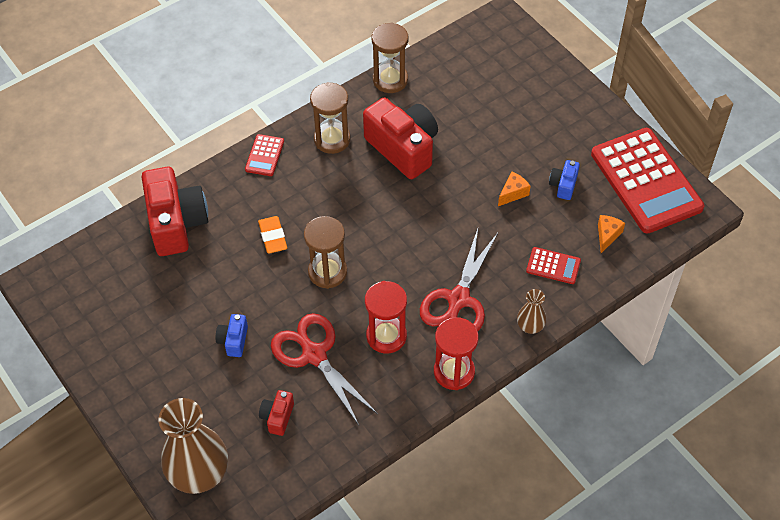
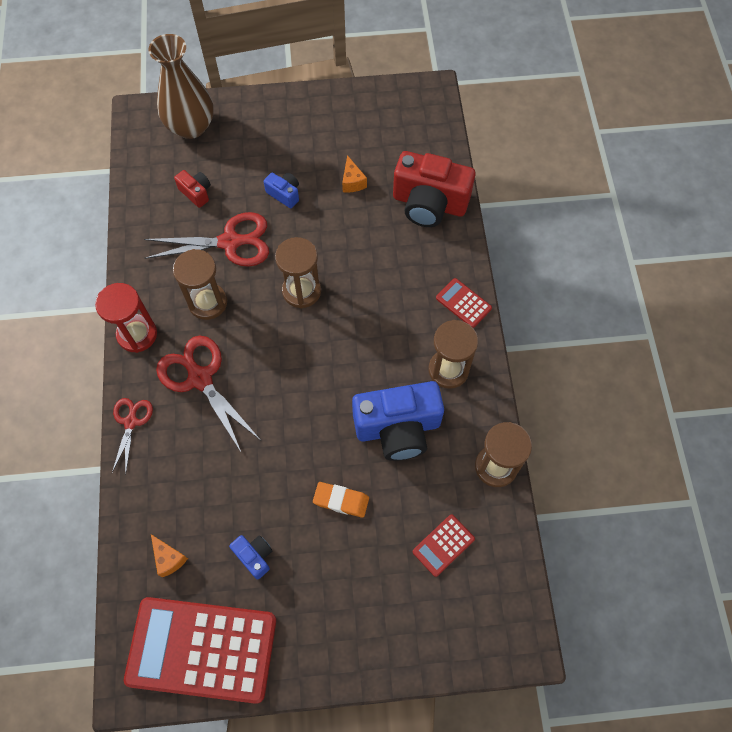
camera: 120 degrees right, 10 degrees up
(273, 237) = (367, 267): orange eraser -> orange eraser (341, 500)
(386, 336) = (207, 302): red hourglass -> brown hourglass
(403, 148) = (398, 428): red camera -> blue camera
(513, 193) = (278, 499): orange cheese -> orange cheese (352, 182)
(530, 326) = (131, 421): brown vase -> red scissors
(553, 266) = (174, 482): red calculator -> red calculator (443, 545)

